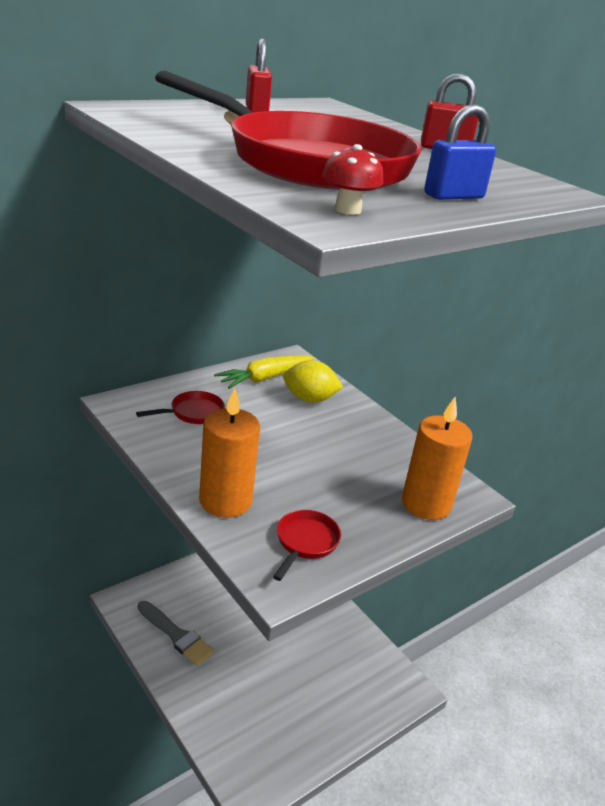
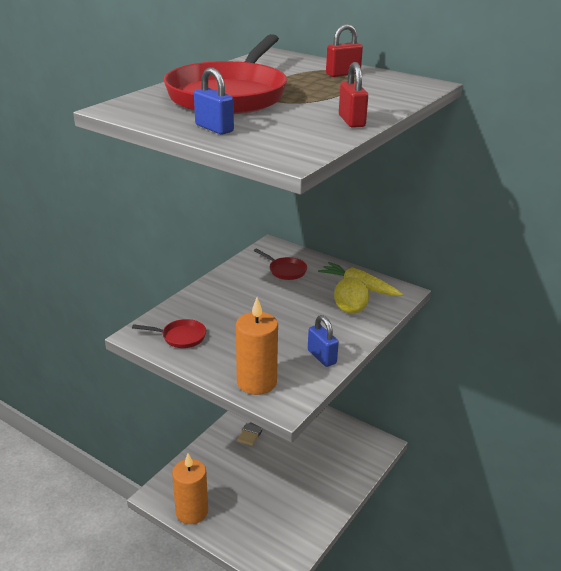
camera: 75 degrees right, 0 degrees up
(225, 501) = (202, 302): orange candle -> orange candle (192, 512)
(347, 210) = (143, 109): red mushroom -> none
(392, 445) = (322, 357): none -> blue padlock

